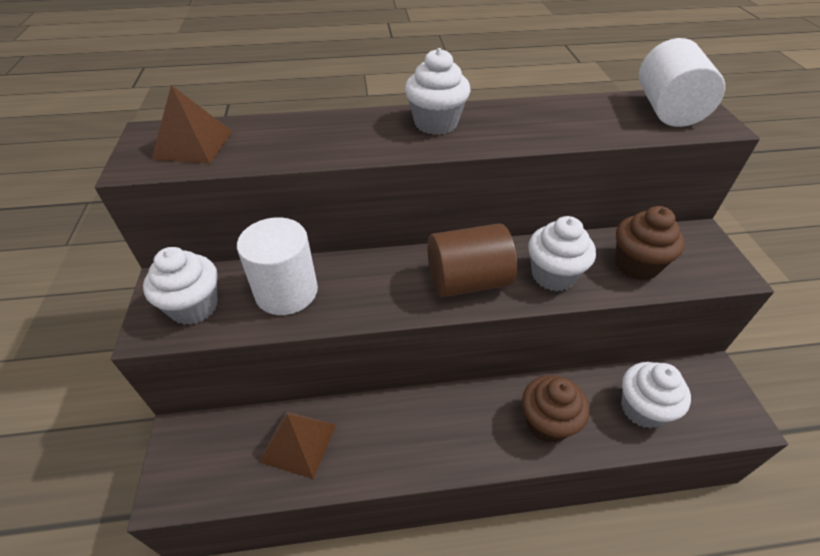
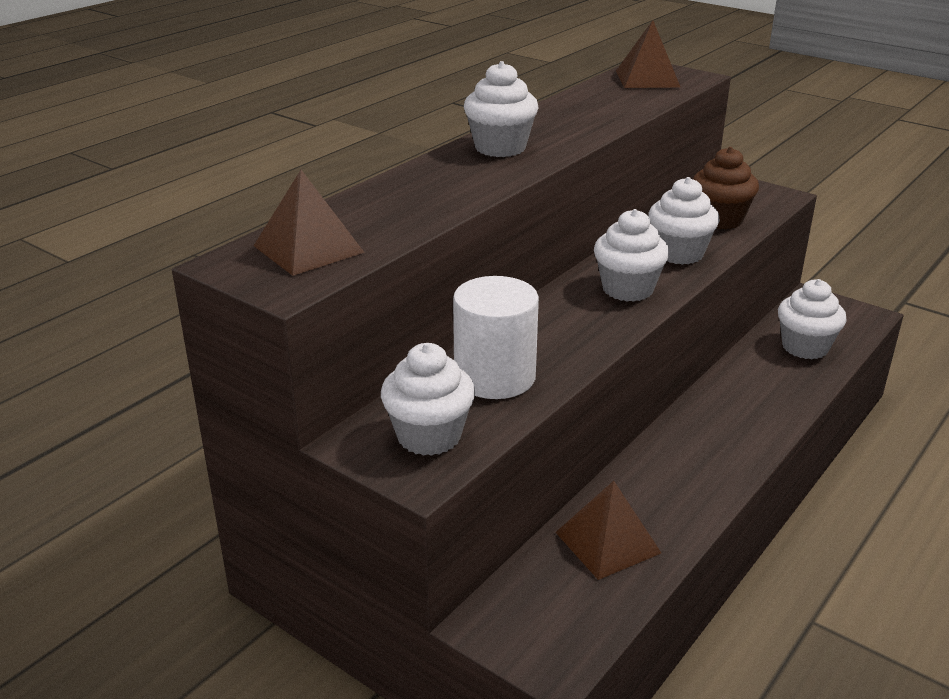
camera: 45 degrees left, 15 degrees down
(467, 281) = (627, 289): brown cylinder -> white cupcake
(547, 422) = (762, 396): brown cupcake -> none
(667, 110) = (647, 79): white cylinder -> brown pyramid

